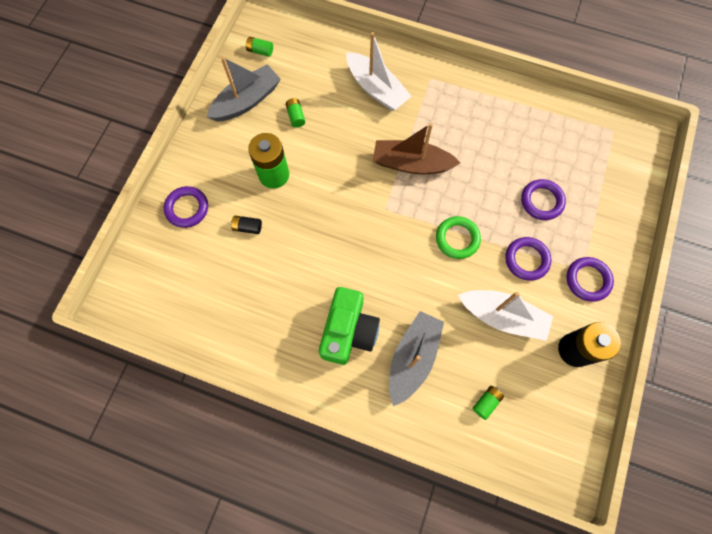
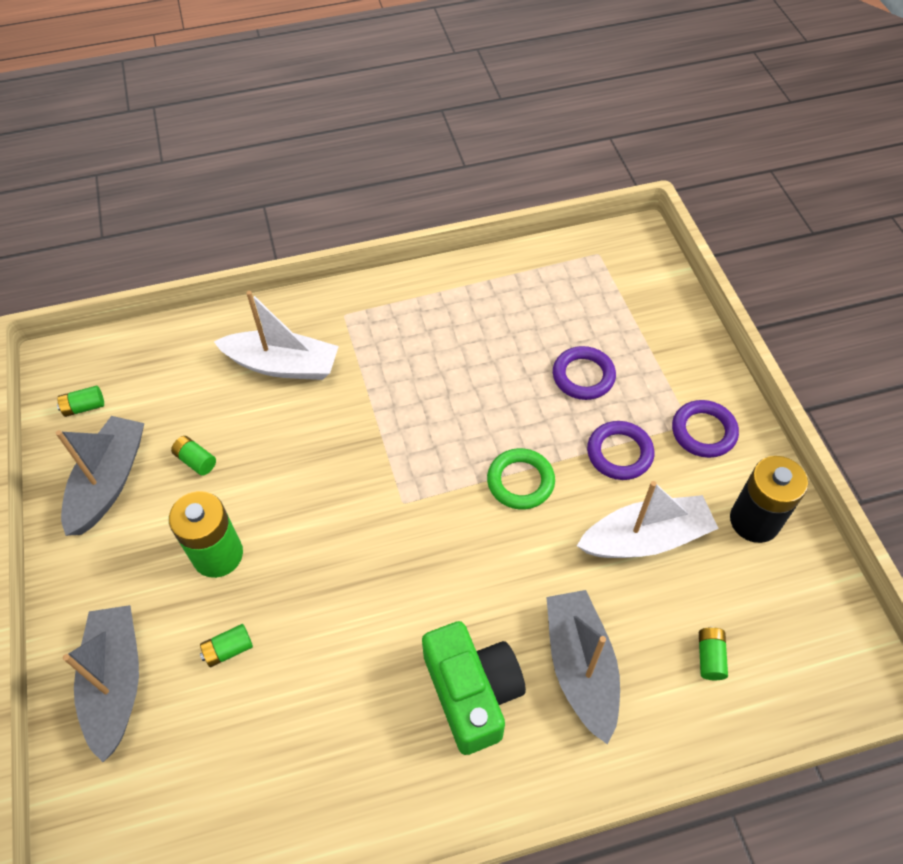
camera: 35 degrees left, 15 degrees down
(187, 208) = (116, 683): purple ring -> grey boat
(247, 227) = (228, 650): black battery -> green battery
(411, 164) = (396, 427): brown boat -> none

